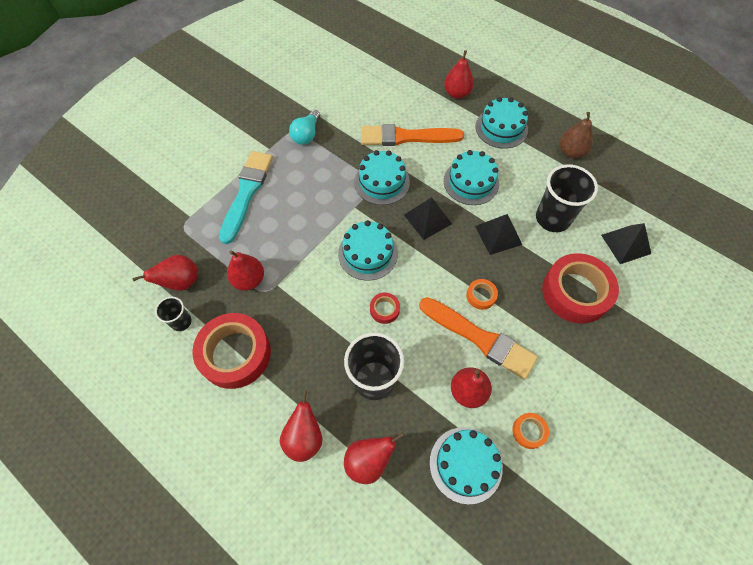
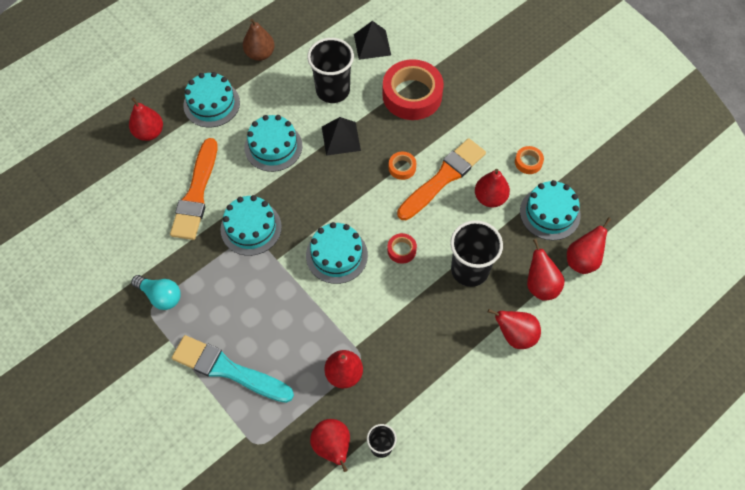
camera: 80 degrees left, 0 degrees up
(235, 354) = (425, 392): red tape -> none
(410, 511) = (582, 260): none -> red pear
(428, 219) = (308, 194): black pyramid -> none

